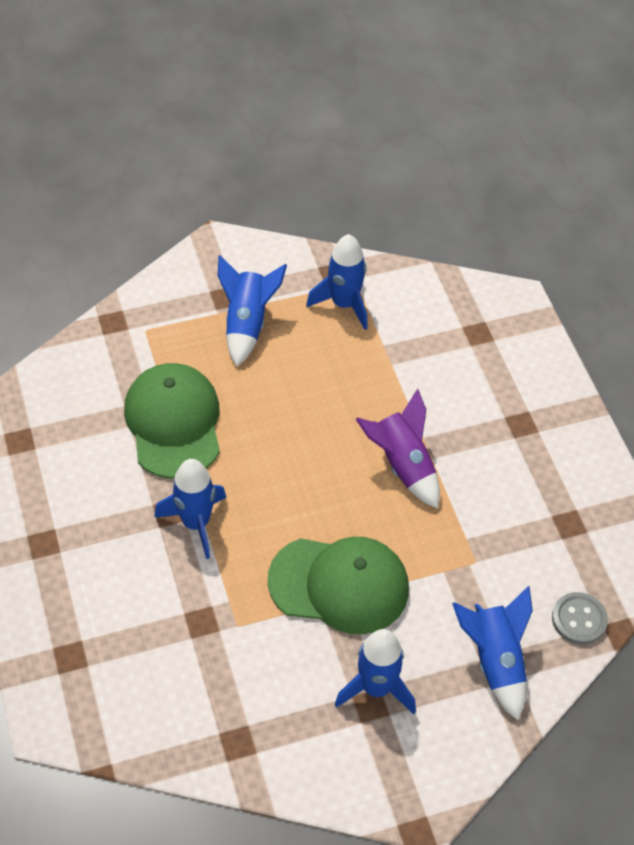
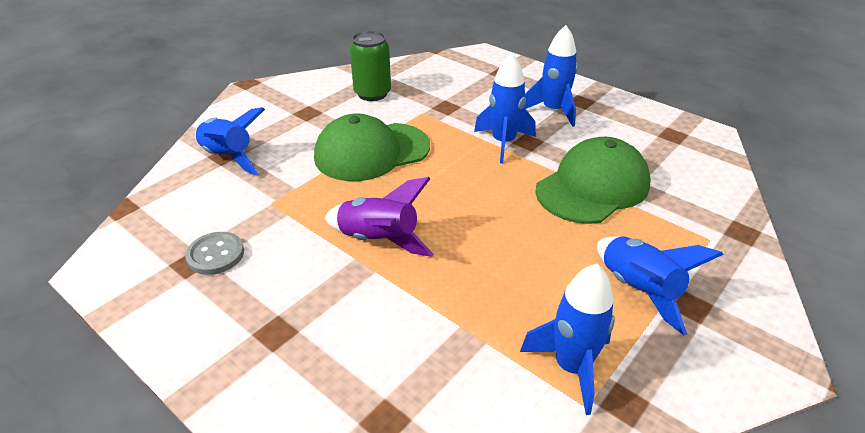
camera: 150 degrees right, 15 degrees down
(173, 423) = (592, 187): green cap -> green cap turned 90 degrees counterclockwise
(268, 702) = (372, 93): none -> green can
(376, 688) = (308, 119): blue rocket -> blue rocket (553, 111)
(579, 619) = (163, 202): grey button -> grey button (215, 255)

